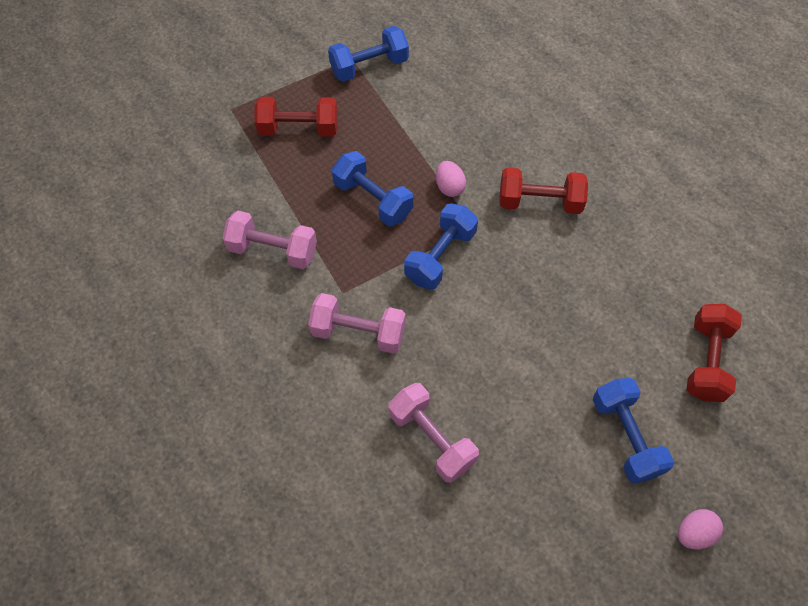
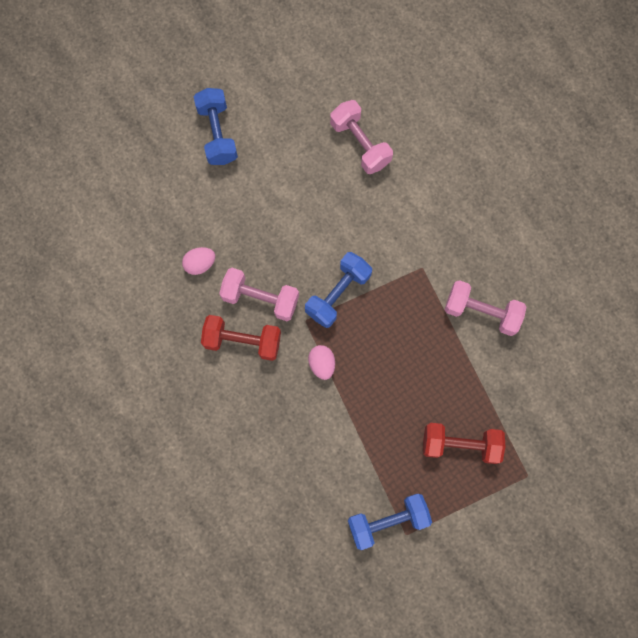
camera: 175 degrees left, 15 degrees up
(358, 332) = (410, 231): pink dumbbell -> pink dumbbell (260, 298)
(373, 199) = (392, 356): blue dumbbell -> none
(694, 533) = (187, 67): pink egg -> pink egg (200, 264)
(706, 361) = (140, 185): red dumbbell -> none

